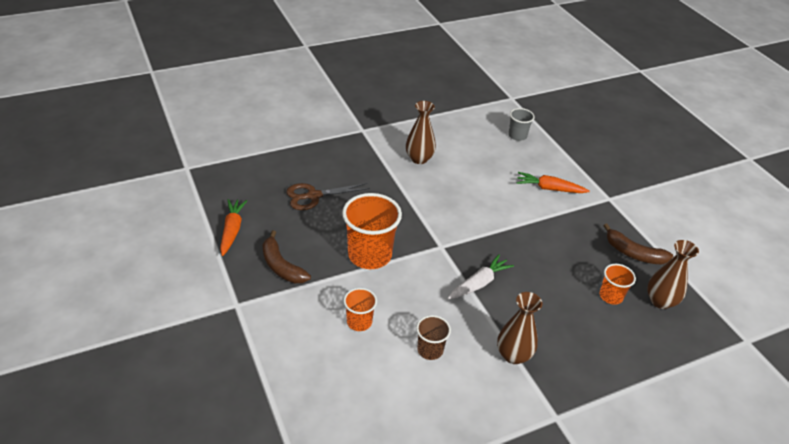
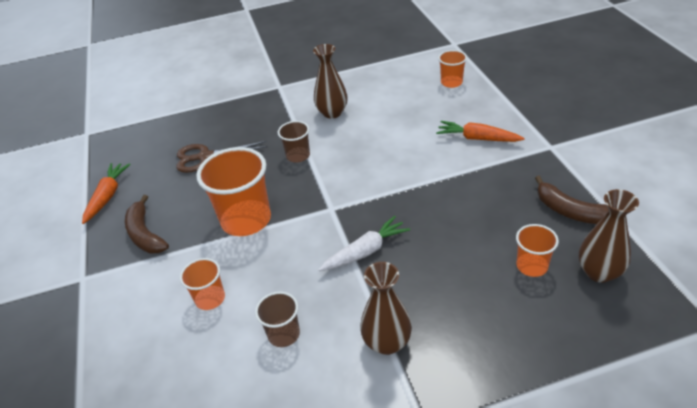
camera: 15 degrees right, 0 degrees up
(399, 198) = (298, 156): none -> brown cup
(517, 135) = (451, 82): grey cup -> orange cup

